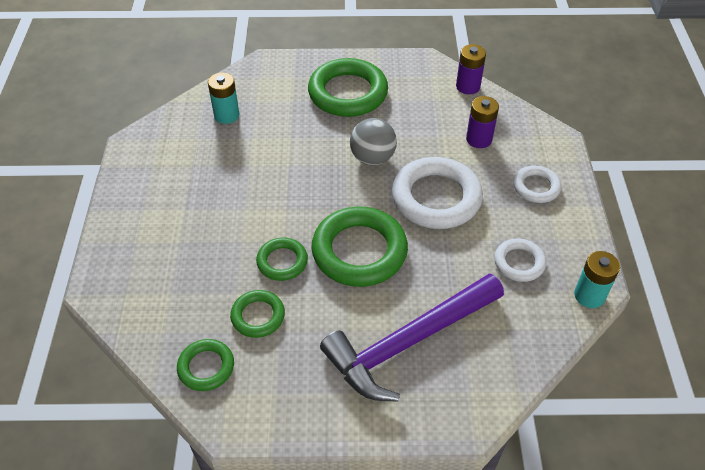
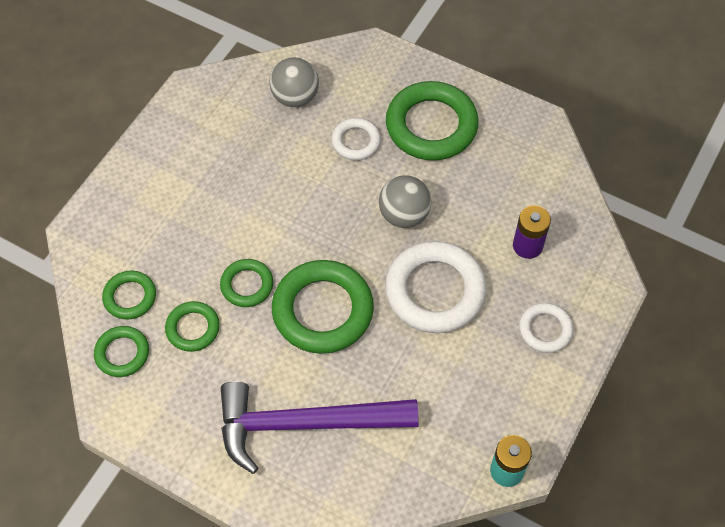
camera: 30 degrees right, 10 degrees up
(182, 318) = (130, 297): none -> green ring
(226, 115) = (295, 97): turquoise battery -> grey ball
(468, 86) = (563, 176): purple battery -> none
(519, 263) = (464, 401): white ring -> white ring (356, 141)

